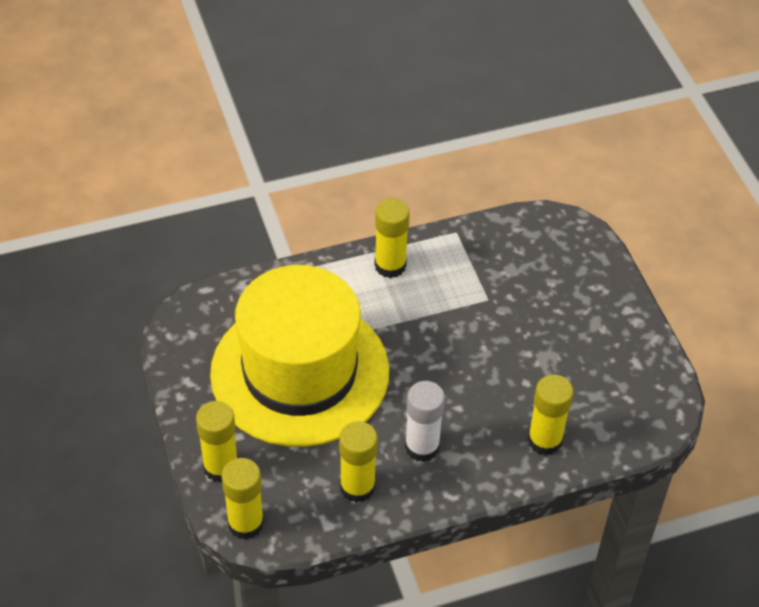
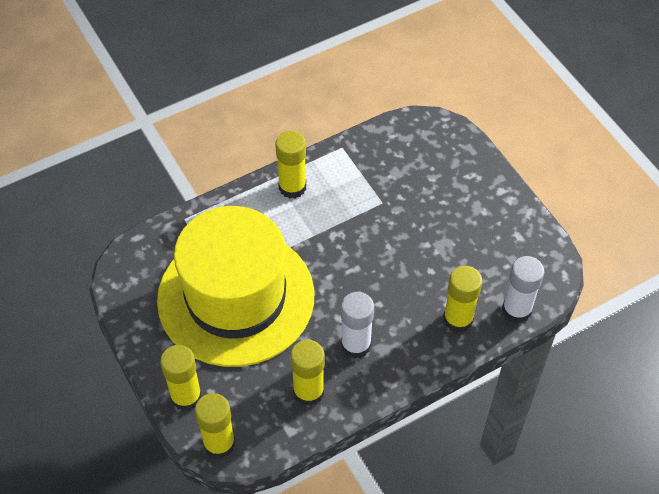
camera: 10 degrees left, 5 degrees up
(614, 442) = (516, 310): none -> white glue stick

